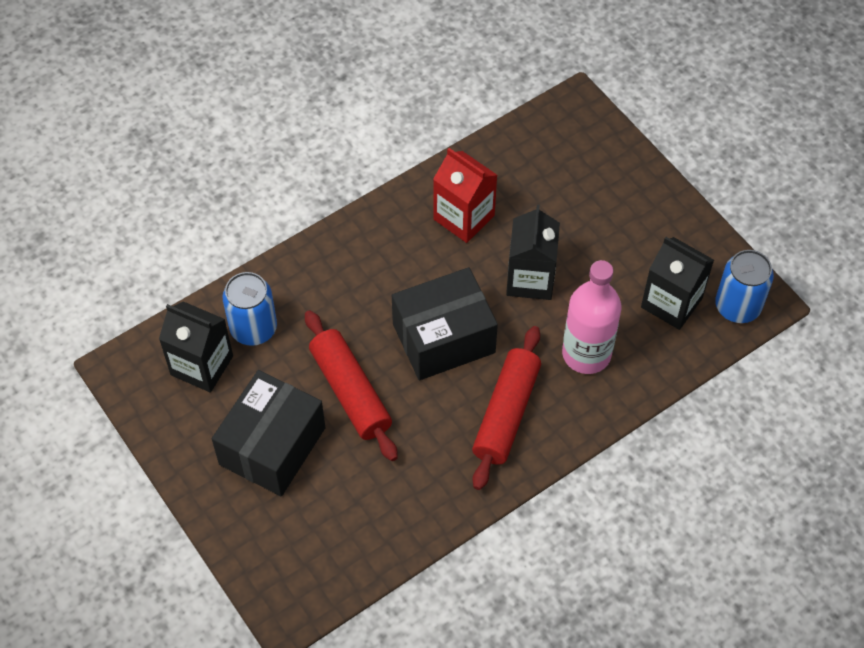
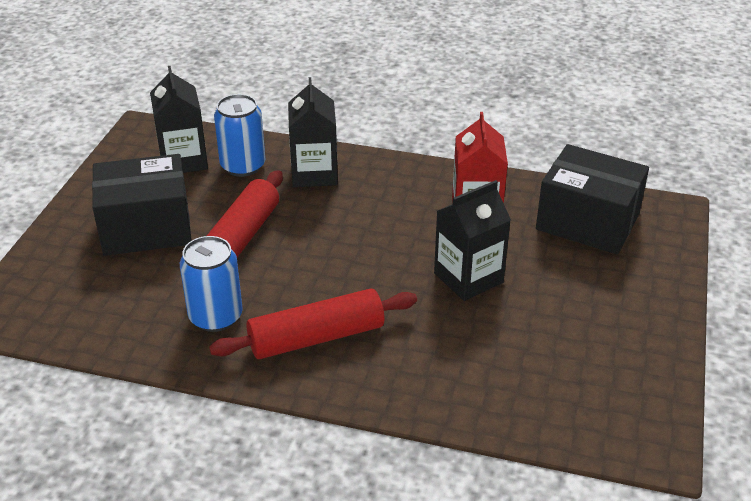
camera: 50 degrees right, 20 degrees down
(443, 338) = (348, 261): black box -> black box (587, 222)
(586, 354) = (437, 354): pink bottle -> none
(671, 303) = (564, 381): black carton -> black carton (314, 173)
(737, 306) = (624, 432): blue can -> blue can (216, 316)

